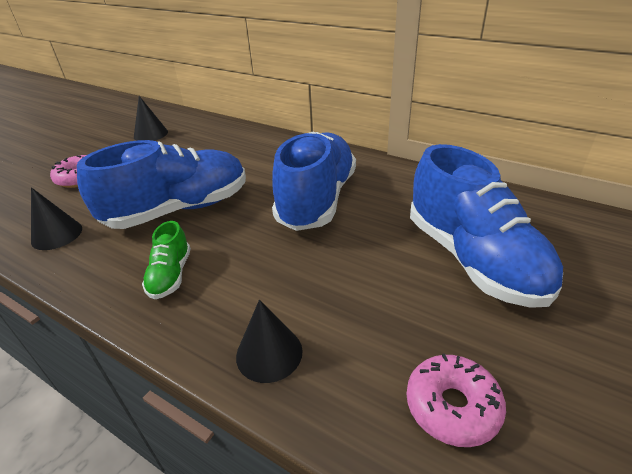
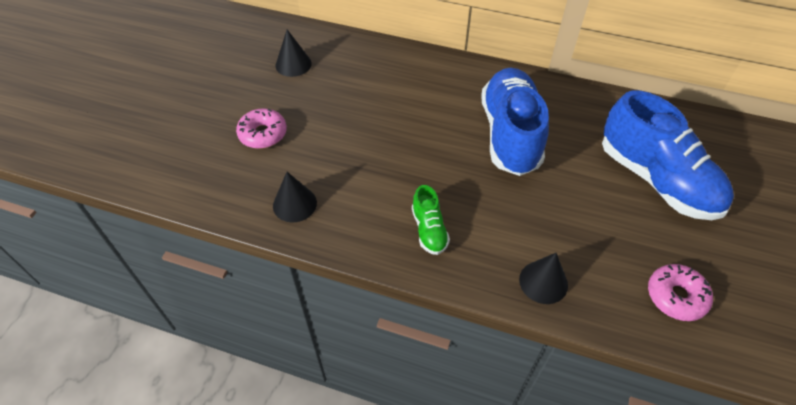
camera: 15 degrees left, 15 degrees up
(179, 209) = (391, 161): blue shoe -> none

